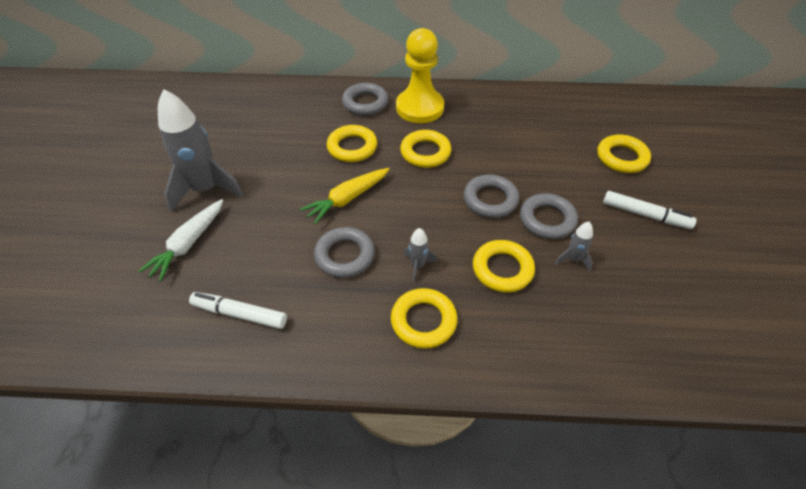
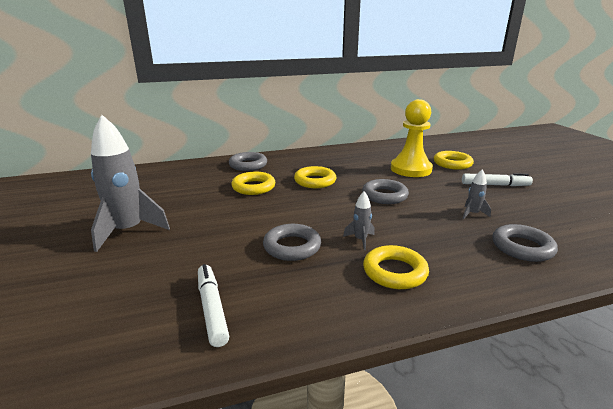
camera: 20 degrees left, 25 degrees down
(188, 244) = (126, 270): white carrot -> none
(240, 314) = (212, 308): white marker -> white marker turned 75 degrees clockwise
(347, 199) = (269, 214): yellow carrot -> none
(419, 108) = (293, 162): yellow pawn -> yellow pawn (410, 169)
(502, 269) = (428, 228): yellow ring -> none
(547, 220) = (434, 198): grey ring -> grey ring (522, 247)

